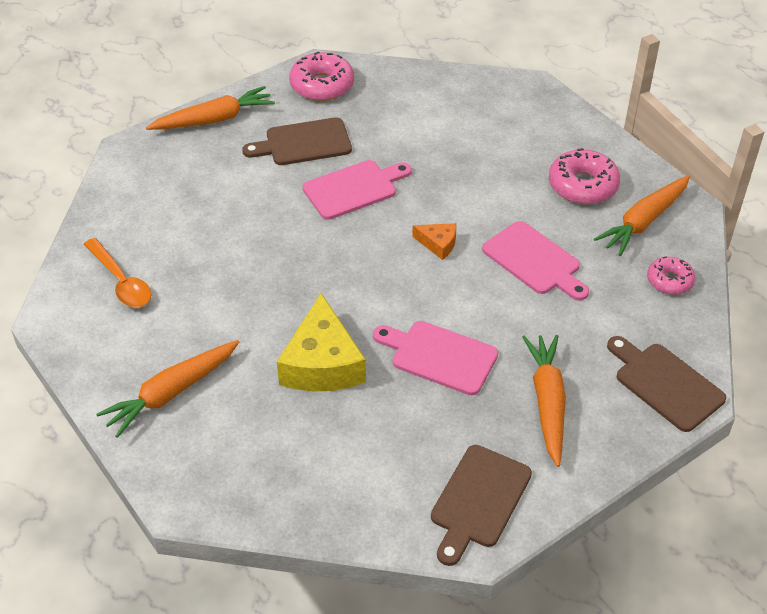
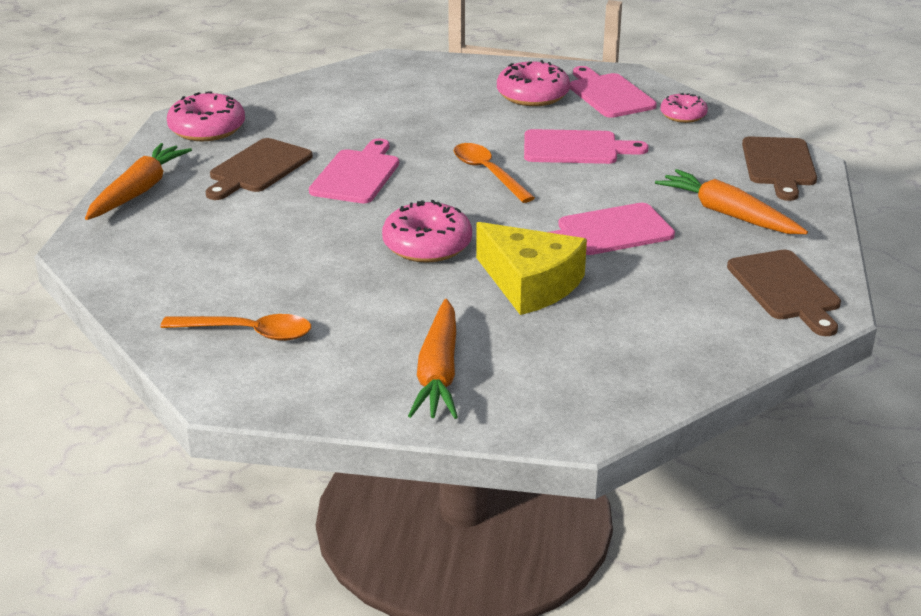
camera: 45 degrees left, 15 degrees down
(309, 283) = (427, 245): none -> pink donut
(438, 244) = (488, 173): orange cheese -> orange spoon
(643, 221) = (609, 94): orange carrot -> pink cutting board
(665, 384) = (778, 165): brown cutting board -> brown cutting board turned 90 degrees counterclockwise

